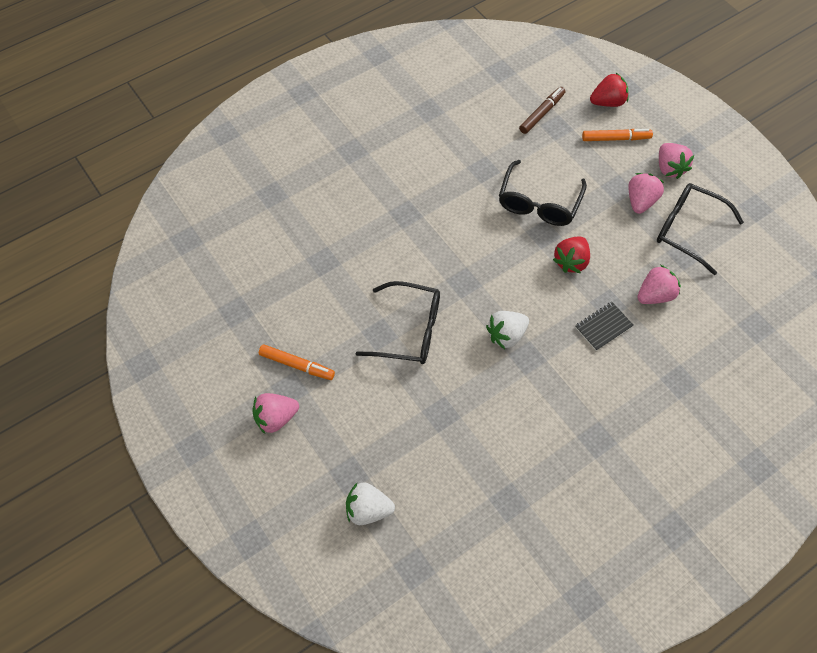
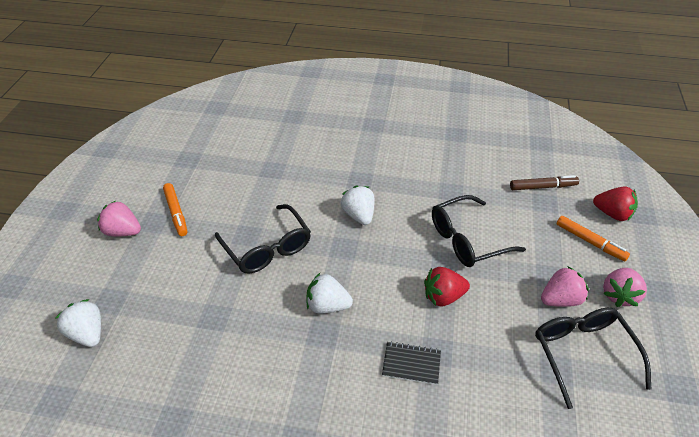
camera: 45 degrees right, 15 degrees down
(442, 246) = (359, 215): none -> white strawberry
(655, 295) = (488, 378): pink strawberry -> none

